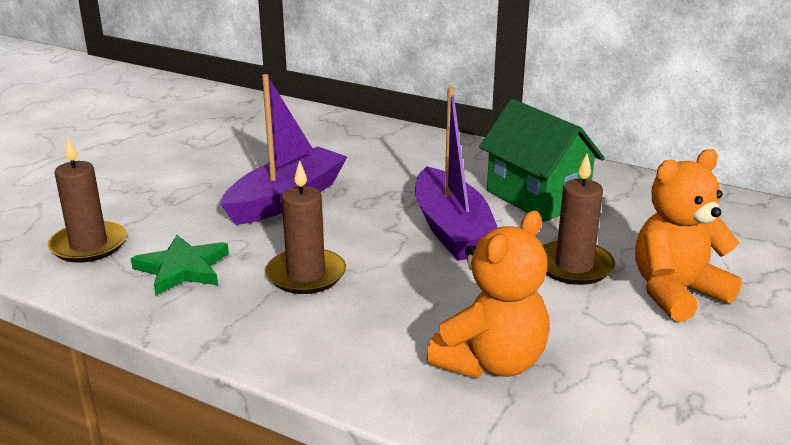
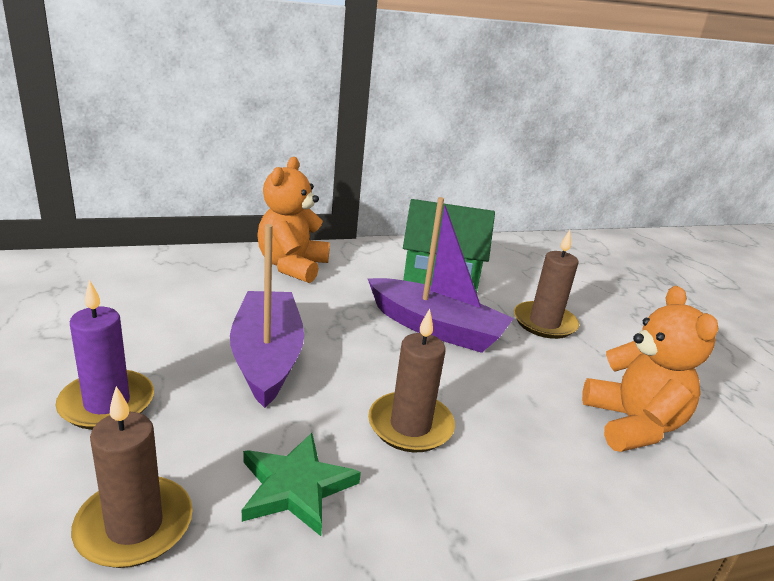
camera: 50 degrees left, 0 degrees up
(162, 187) = (107, 403): none -> purple candle
(676, 293) = (613, 317): orange teddy bear -> orange teddy bear (292, 266)

